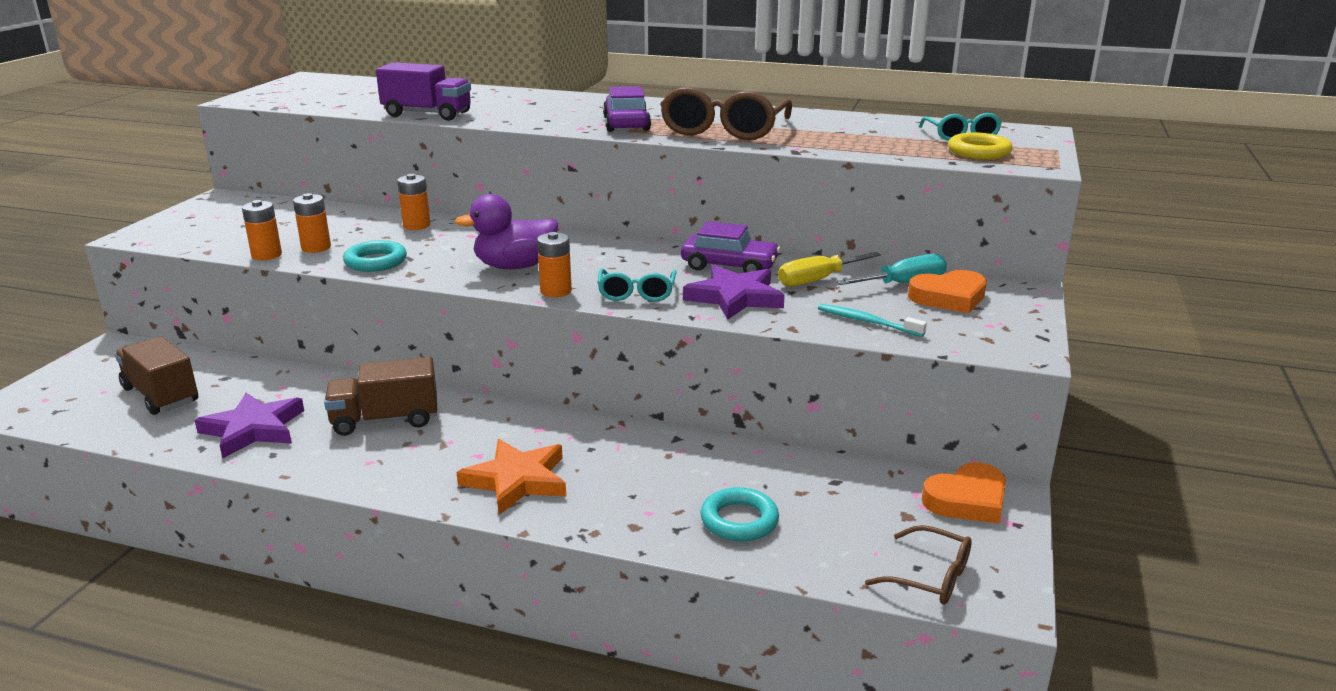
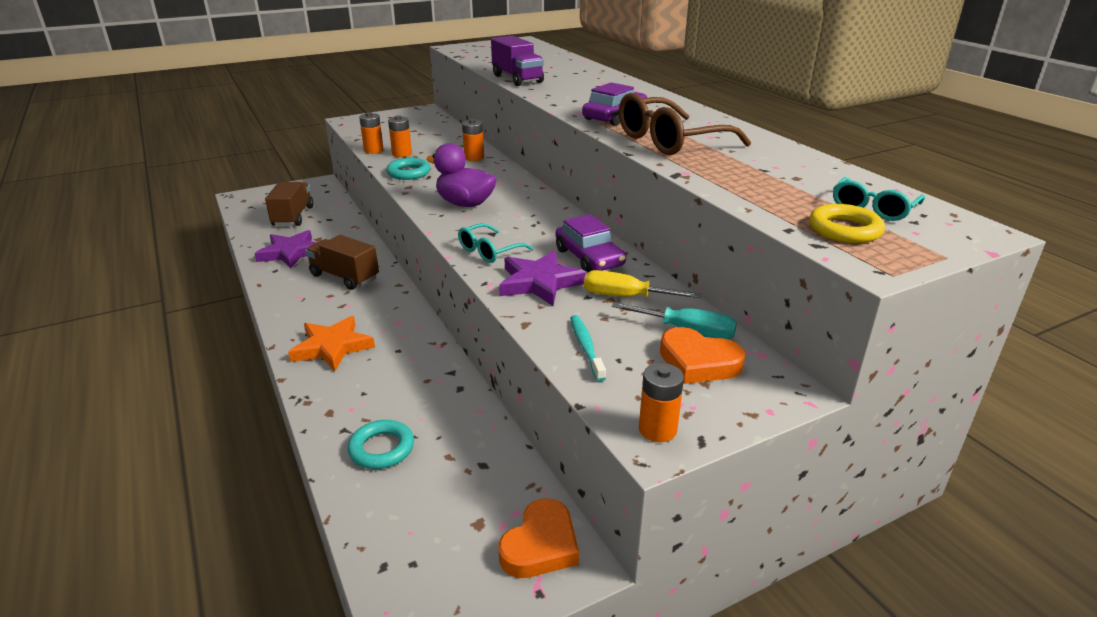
camera: 45 degrees right, 5 degrees up
(556, 291) = (451, 229): orange battery -> orange battery (657, 429)
(929, 577) = (405, 576): brown glasses -> none
(967, 500) = (540, 545): orange heart -> orange heart turned 75 degrees counterclockwise

